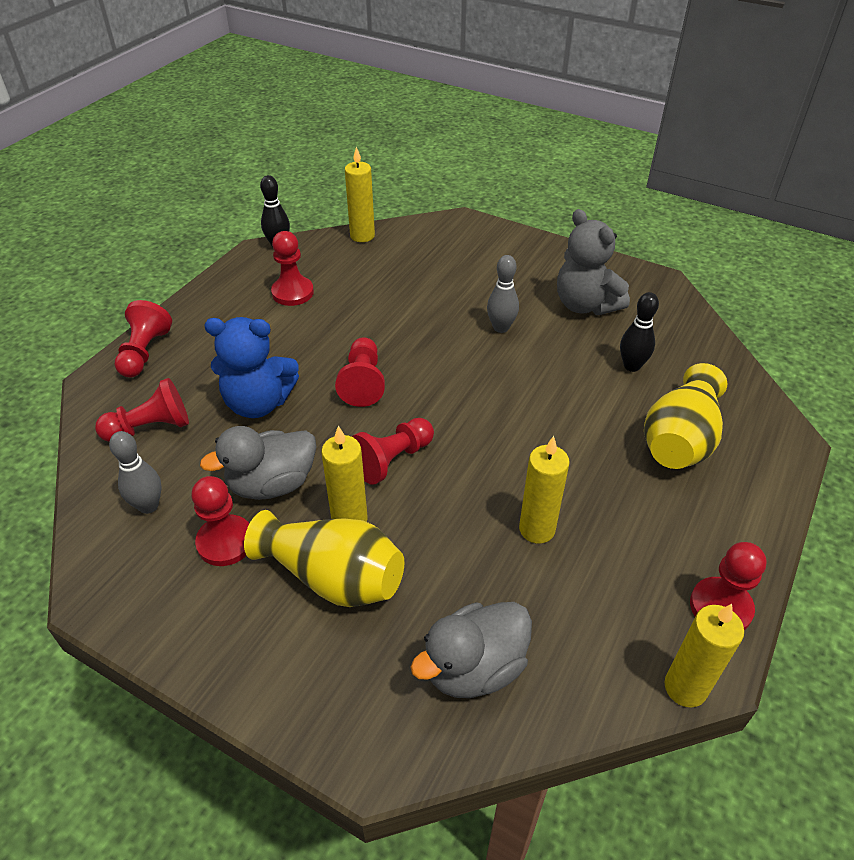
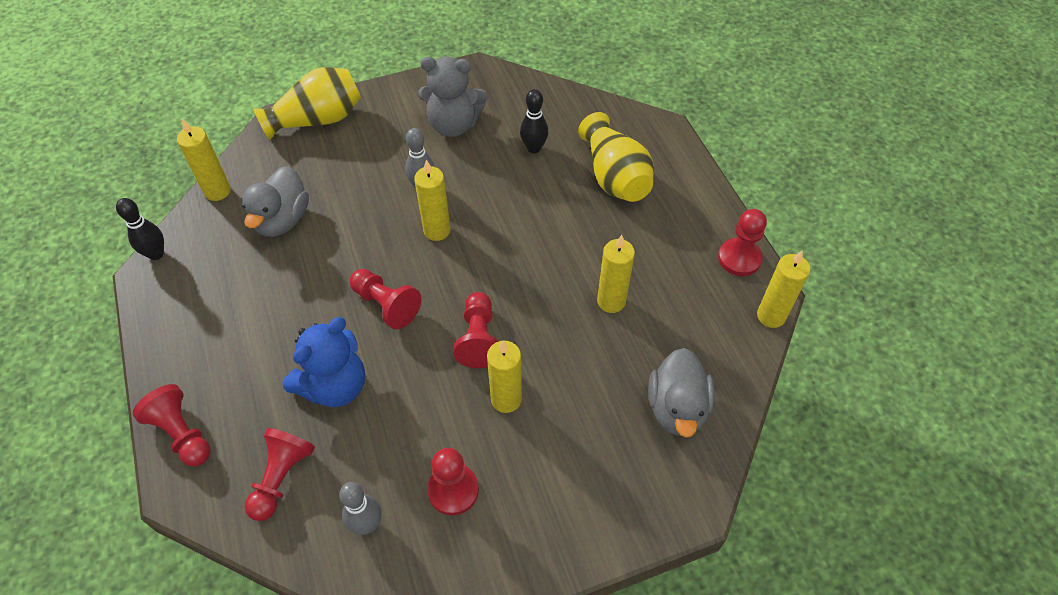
camera: 50 degrees left, 10 degrees up
(272, 484) = (427, 427): grey duck -> grey duck (282, 220)
(292, 292) = (231, 283): red pawn -> none
(333, 577) = (545, 441): yellow vase -> yellow vase (317, 119)
(468, 364) = (437, 230): none -> yellow candle

